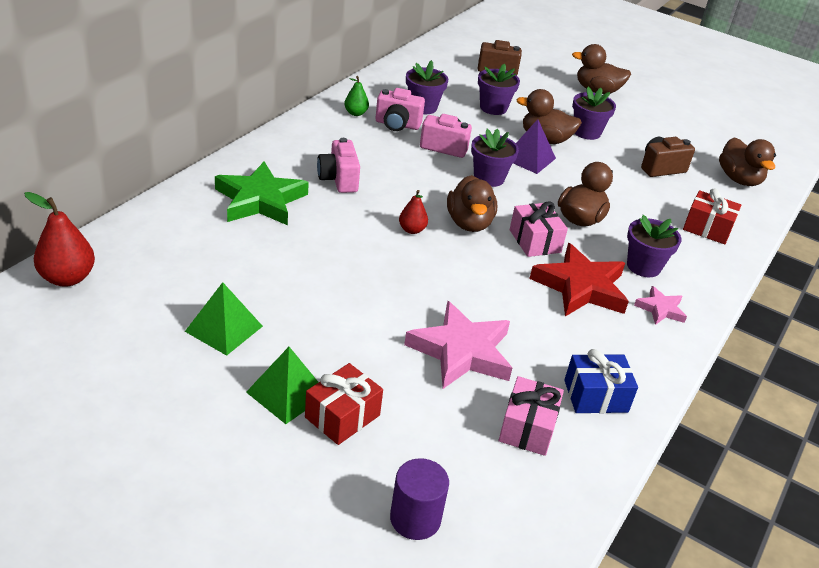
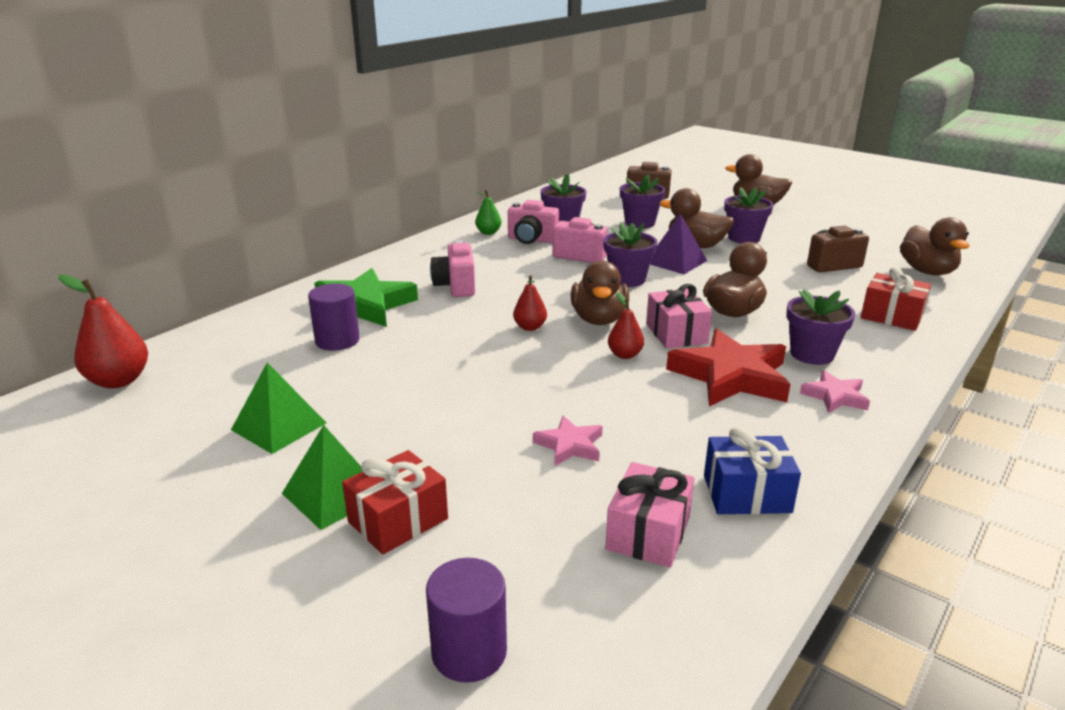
camera: 10 degrees right, 10 degrees down
(248, 239) = (337, 340): none -> purple cylinder
(461, 351) = (570, 445): pink star -> pink star, size x0.51
(494, 262) = (625, 355): none -> red pear

